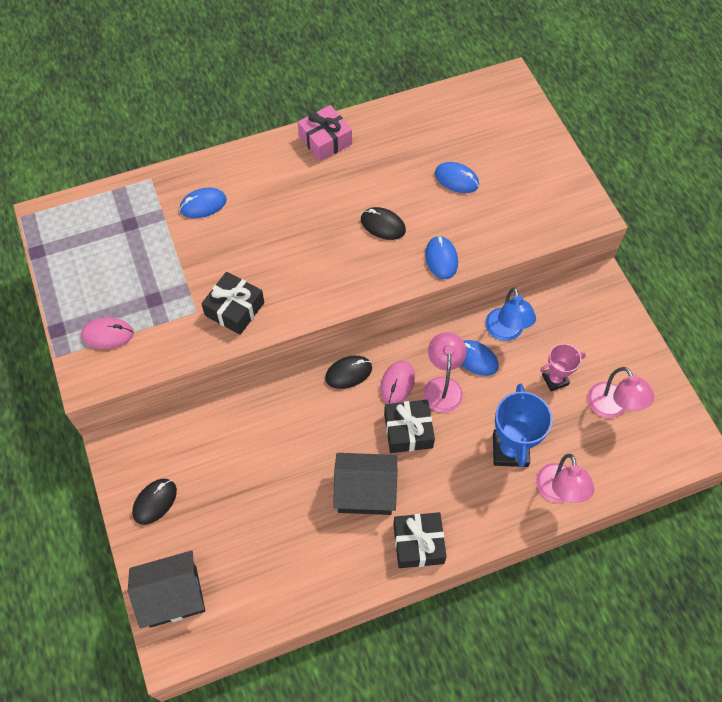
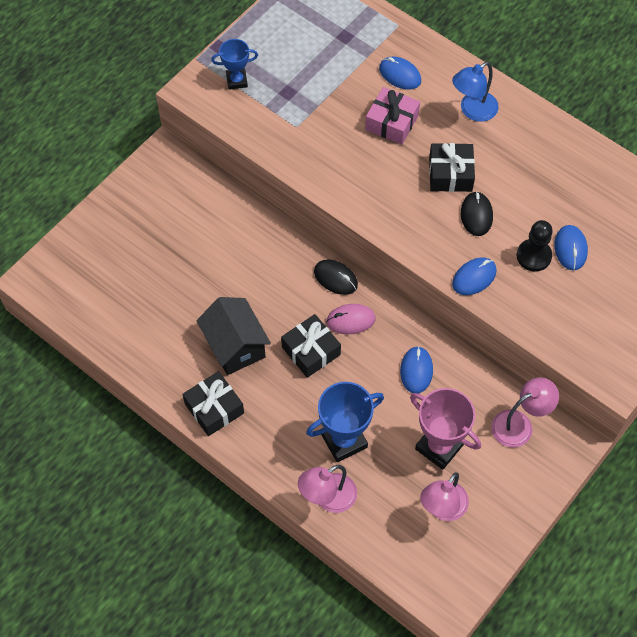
camera: 60 degrees right, 0 degrees up
(108, 334) = (237, 81): pink mouse -> blue trophy
(155, 502) = (138, 203): black mouse -> none
(173, 596) = (72, 258): black house -> none
(234, 309) = (317, 151): black gift -> black gift (450, 174)
(325, 140) = (534, 126): pink gift -> pink gift (391, 122)
(442, 386) = (371, 357): pink lamp -> pink lamp (519, 424)
(447, 207) = (533, 256): none -> black pawn
(506, 332) = (461, 383): blue lamp -> blue lamp (472, 111)
(555, 379) = (439, 447): pink trophy -> pink trophy, size x1.64

